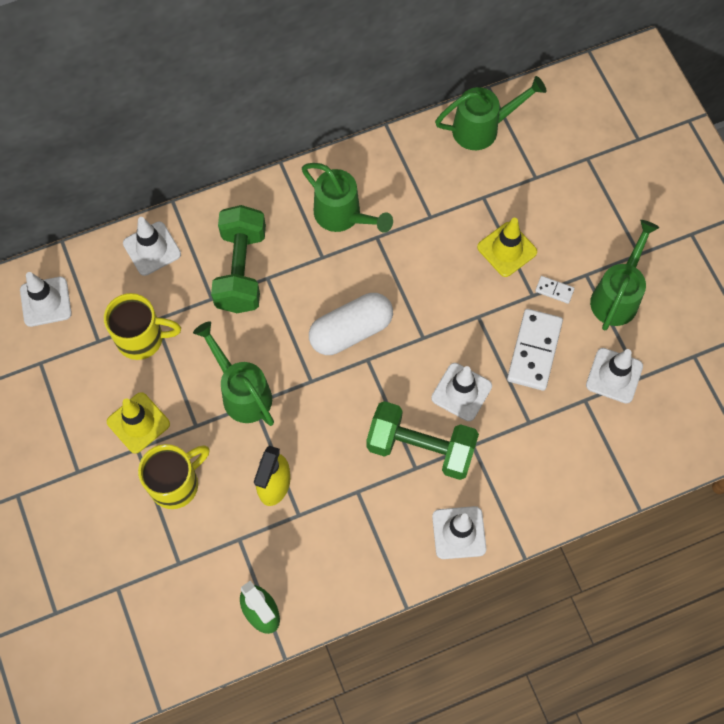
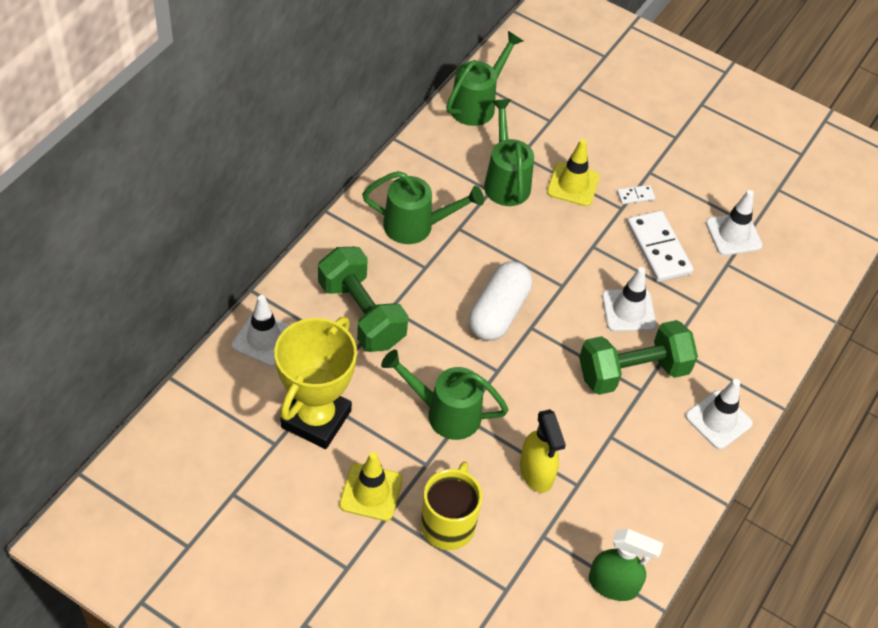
camera: 40 degrees left, 15 degrees down
(46, 302) = (195, 438): white traffic cone -> none
(142, 338) = (316, 419): yellow mug -> yellow trophy
(617, 296) = (686, 176): green watering can -> green watering can (505, 181)

